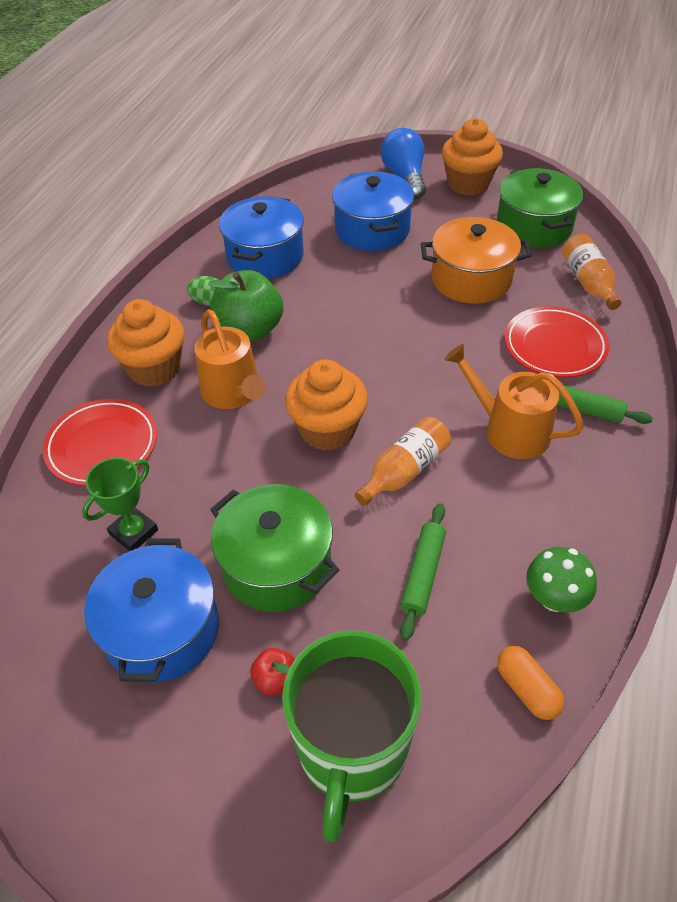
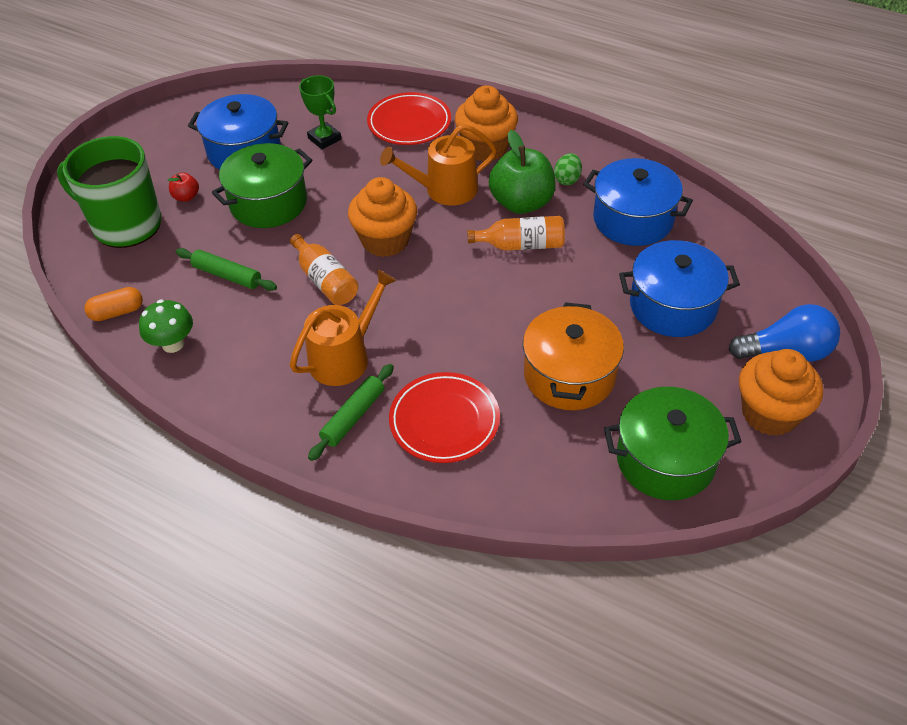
camera: 100 degrees right, 0 degrees up
(588, 282) = (545, 484): orange bottle -> orange bottle (521, 245)

